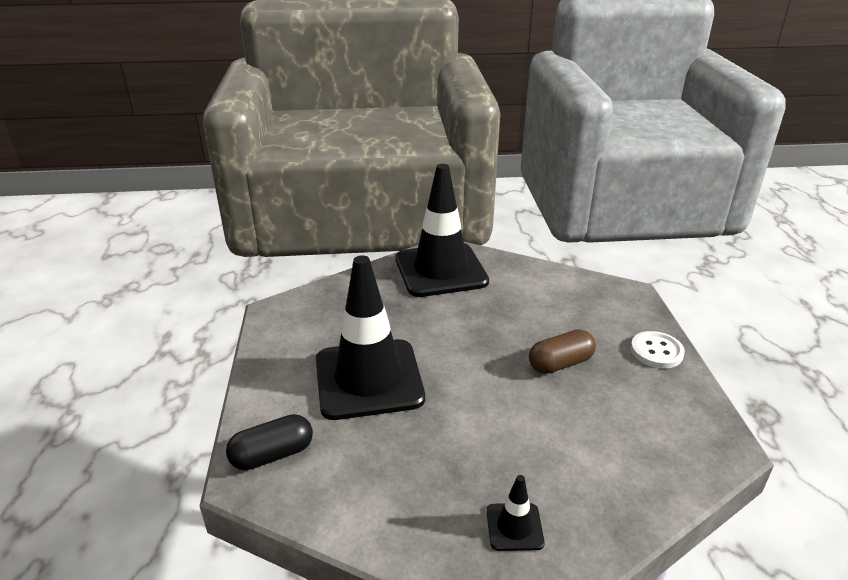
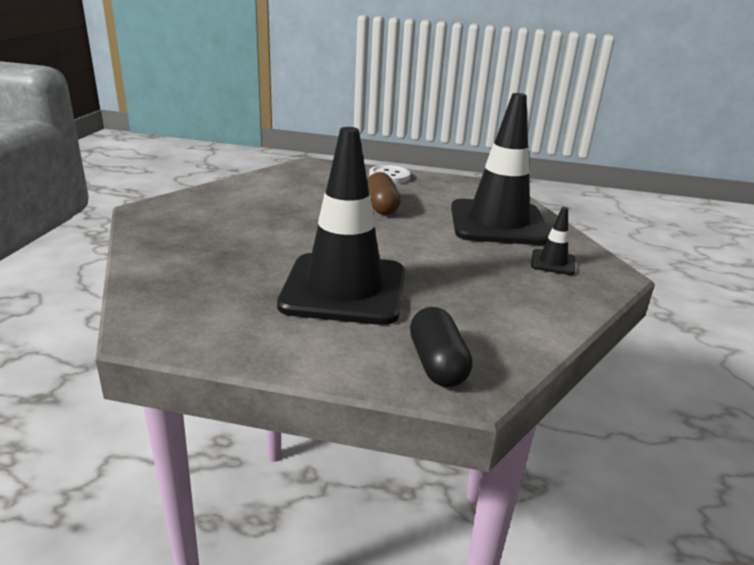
camera: 75 degrees left, 5 degrees down
(440, 270) = (186, 219): black traffic cone -> black traffic cone (498, 223)

